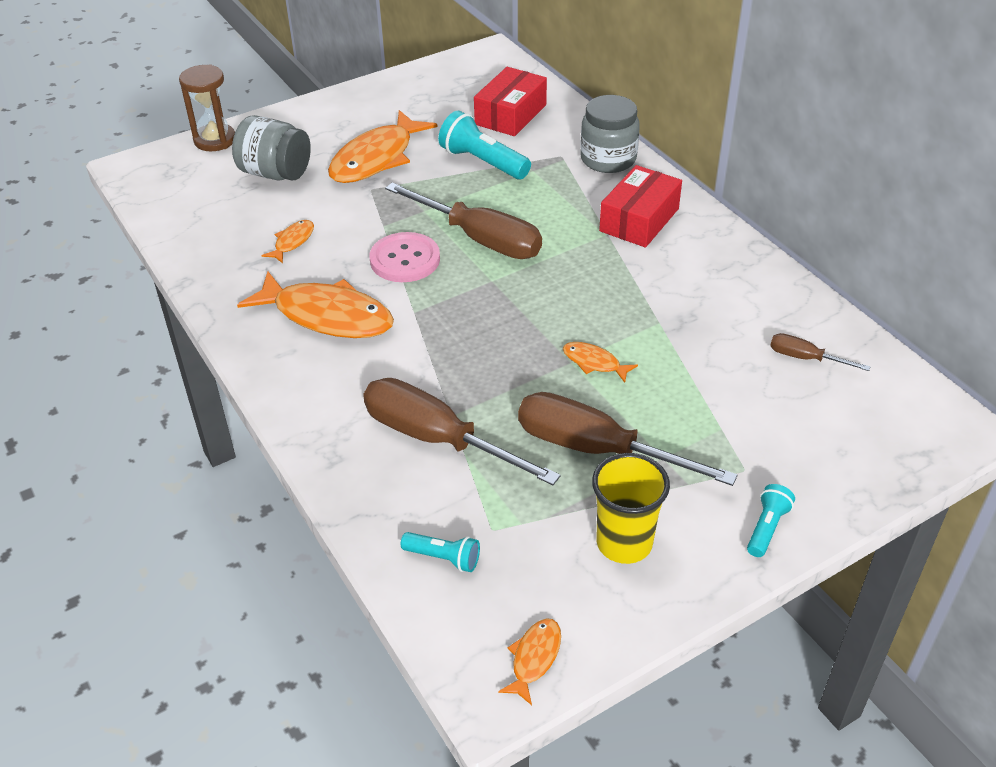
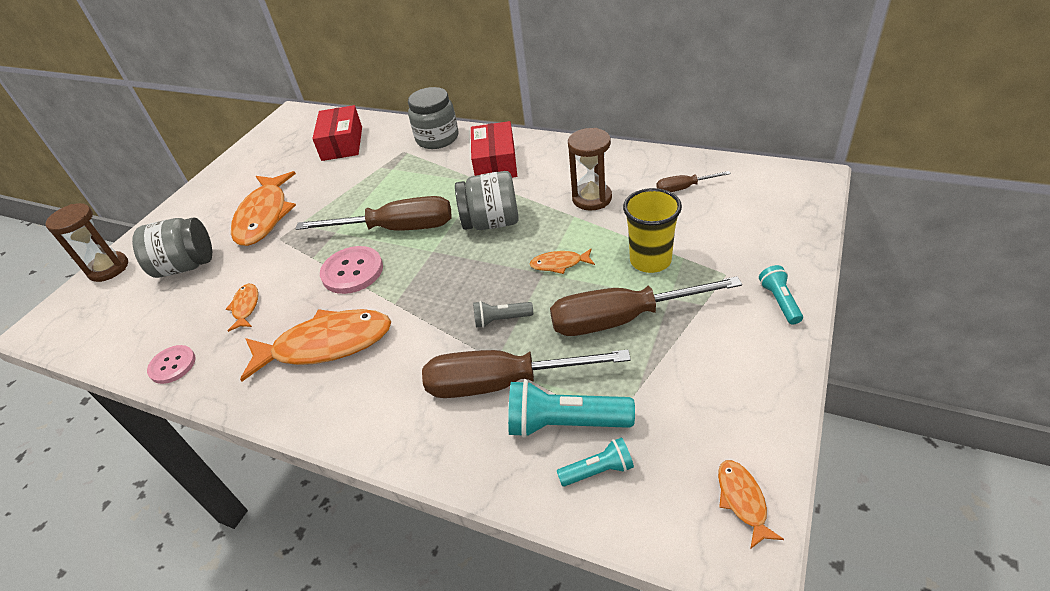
camera: 30 degrees left, 0 degrees up
(200, 261) = (172, 365): none -> pink button
(483, 162) = (350, 180): turquoise flashlight -> turquoise flashlight (565, 423)
(490, 383) = (501, 320): none -> grey flashlight
(572, 283) = (491, 222): none -> grey jar
(624, 543) = (708, 371): yellow cup -> yellow cup (650, 261)
(696, 314) = (592, 198): none -> brown hourglass

